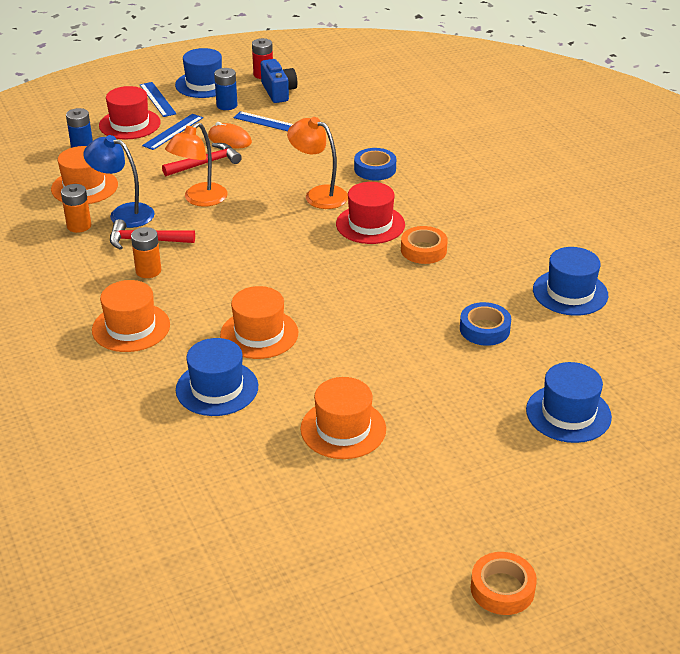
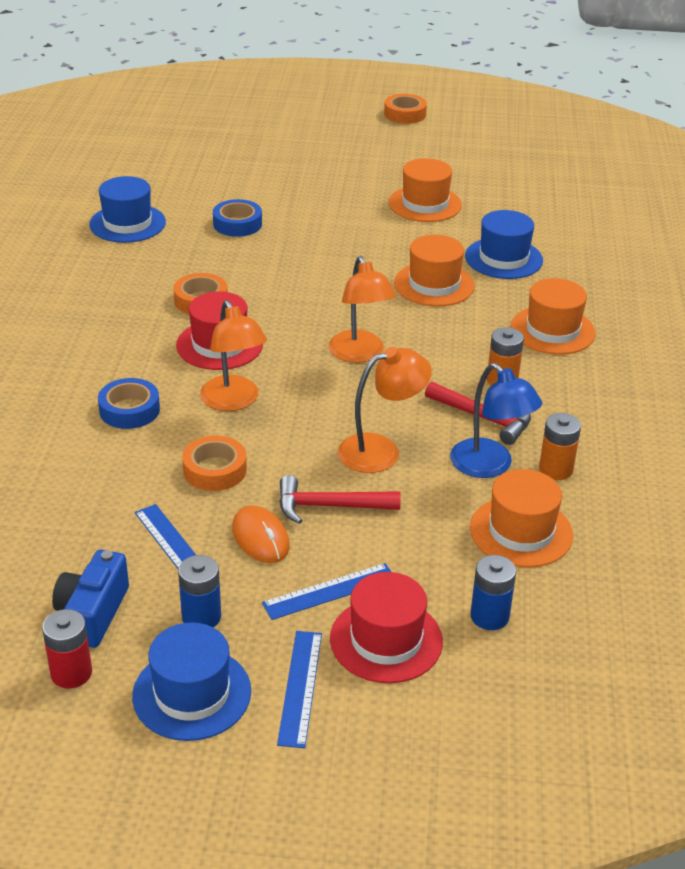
camera: 150 degrees left, 0 degrees up
(267, 253) = (360, 354): none -> orange lamp
(288, 158) = (215, 470): none -> orange tape
(568, 413) = (252, 162): blue hat -> none

